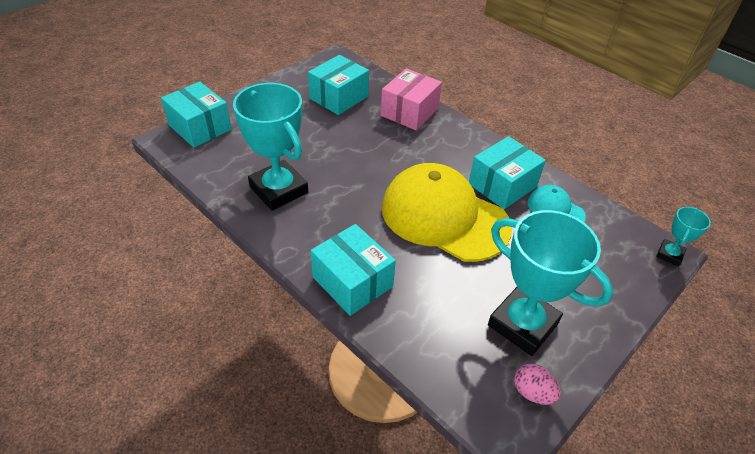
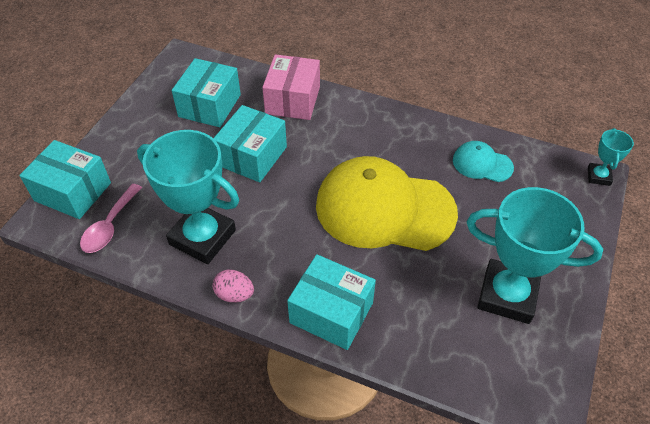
camera: 20 degrees left, 5 degrees up
(213, 159) = (110, 226): none -> pink spoon
(502, 185) = (422, 155): turquoise box -> turquoise box (252, 156)
(532, 392) = (545, 359): pink egg -> pink egg (234, 294)

